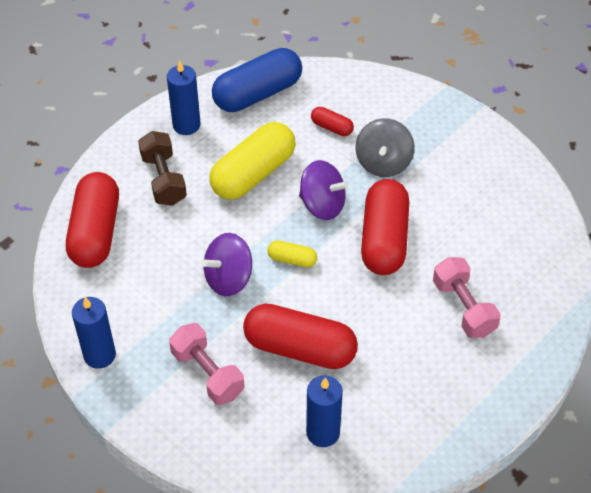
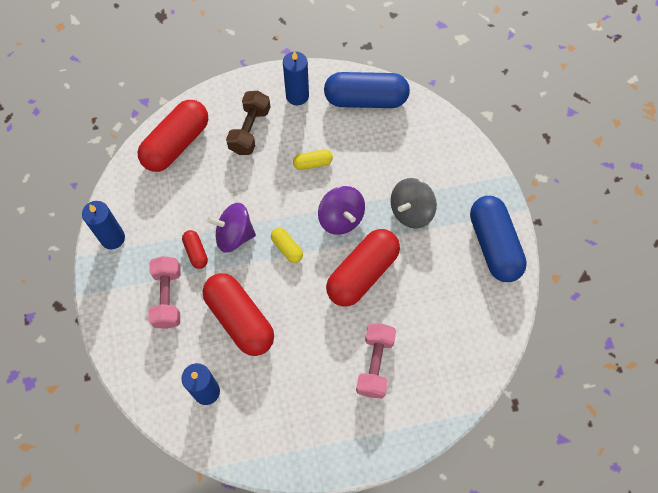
camera: 35 degrees right, 15 degrees up
(253, 174) = (312, 163): yellow capsule -> yellow capsule, size x0.46
(332, 127) = (397, 159): red capsule -> red capsule (196, 252)
(481, 148) = (494, 245): none -> blue capsule

